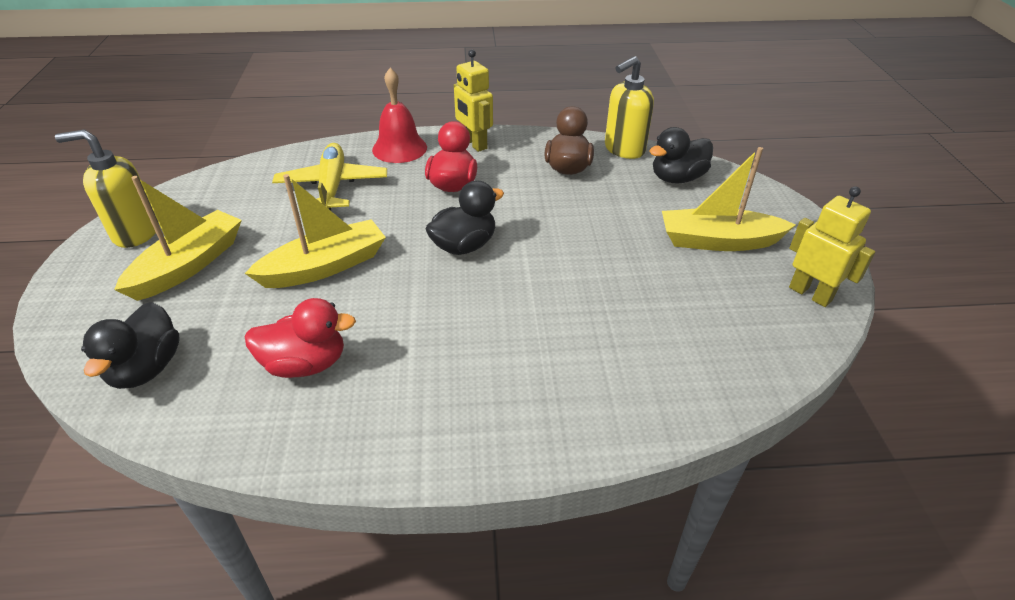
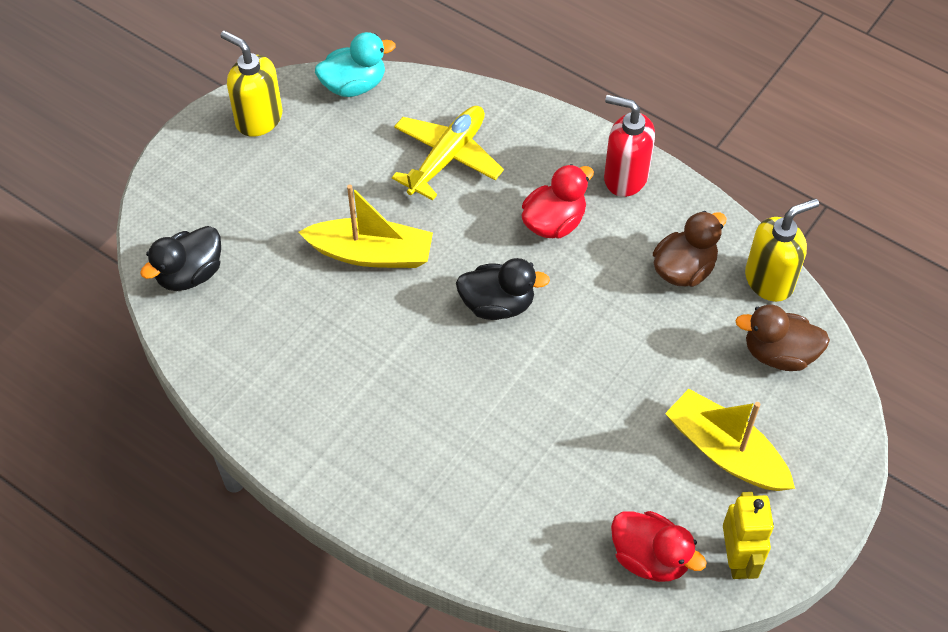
camera: 40 degrees right, 15 degrees up
(189, 265) = (275, 184): yellow boat -> none
(212, 181) = (354, 85): none -> turquoise duck
(305, 364) = (290, 343): red duck -> red duck (650, 558)
(399, 148) = (548, 139): red bell -> none
(474, 144) = (625, 177): yellow robot -> red soap dispenser
(624, 149) = (769, 280): yellow soap dispenser -> yellow soap dispenser turned 150 degrees clockwise
(677, 178) = (778, 354): black duck -> brown duck

